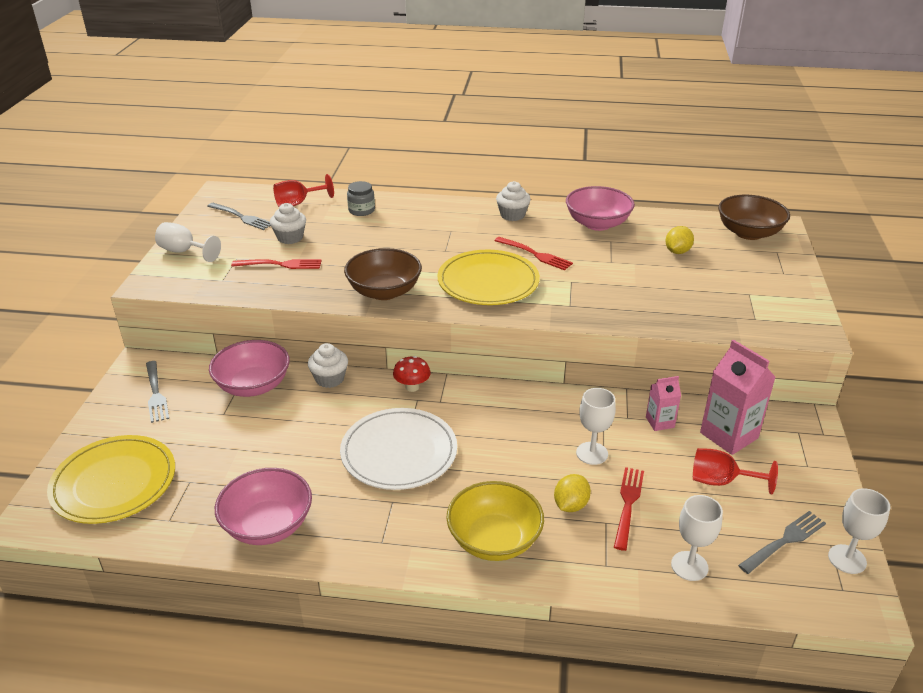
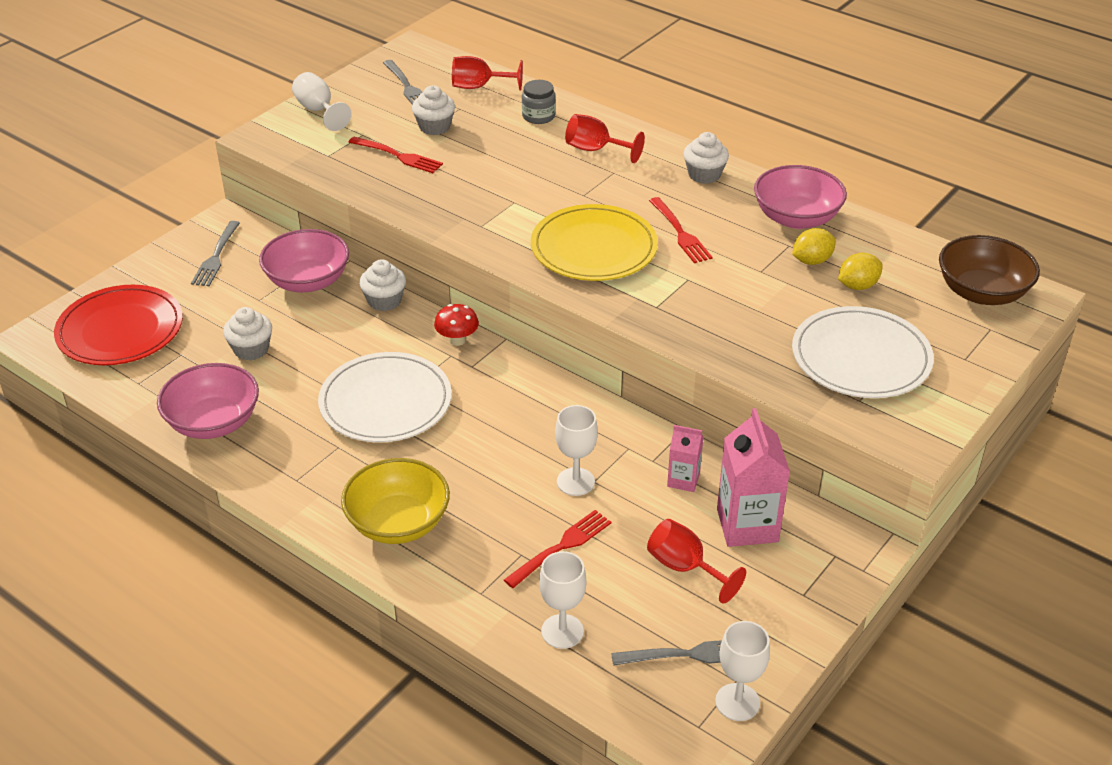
camera: 30 degrees right, 5 degrees up
(114, 482) = (120, 330): yellow plate -> red plate
(250, 454) = (251, 349): none -> white cupcake
(384, 291) = (474, 222): brown bowl -> none
(424, 220) = (596, 150): none -> red goblet
(570, 505) = (502, 523): yellow lemon -> yellow lemon (811, 261)
(727, 293) = (861, 357): none -> white plate

